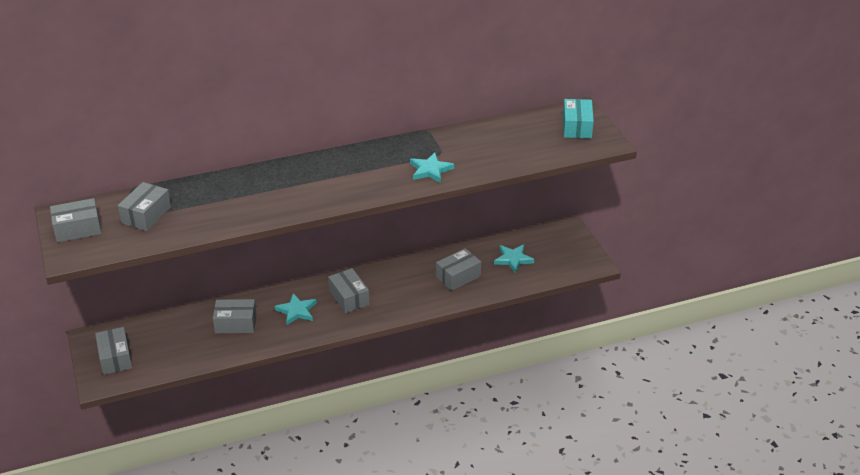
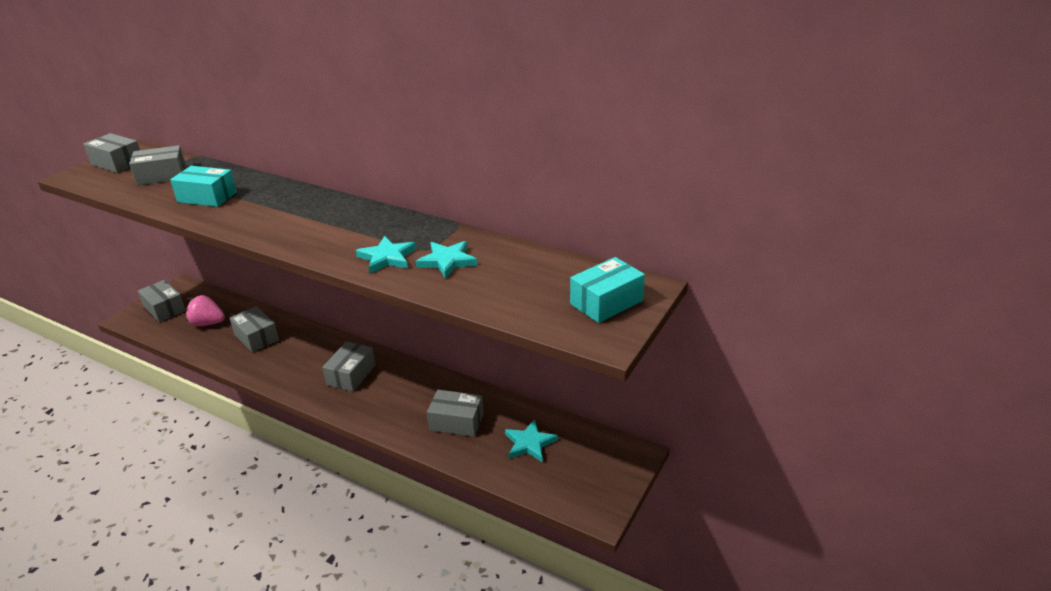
camera: 50 degrees right, 5 degrees down
(115, 358) = (164, 309): grey box -> grey box turned 75 degrees counterclockwise
(176, 341) = (208, 323): none -> pink strawberry
(225, 206) = (207, 197): none -> turquoise box
(296, 311) = (303, 357): turquoise star -> turquoise star (447, 261)

